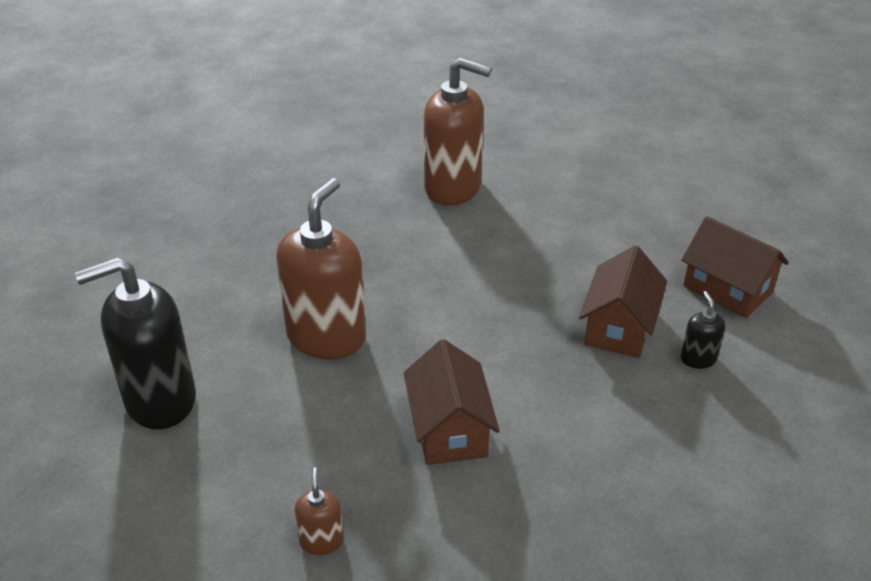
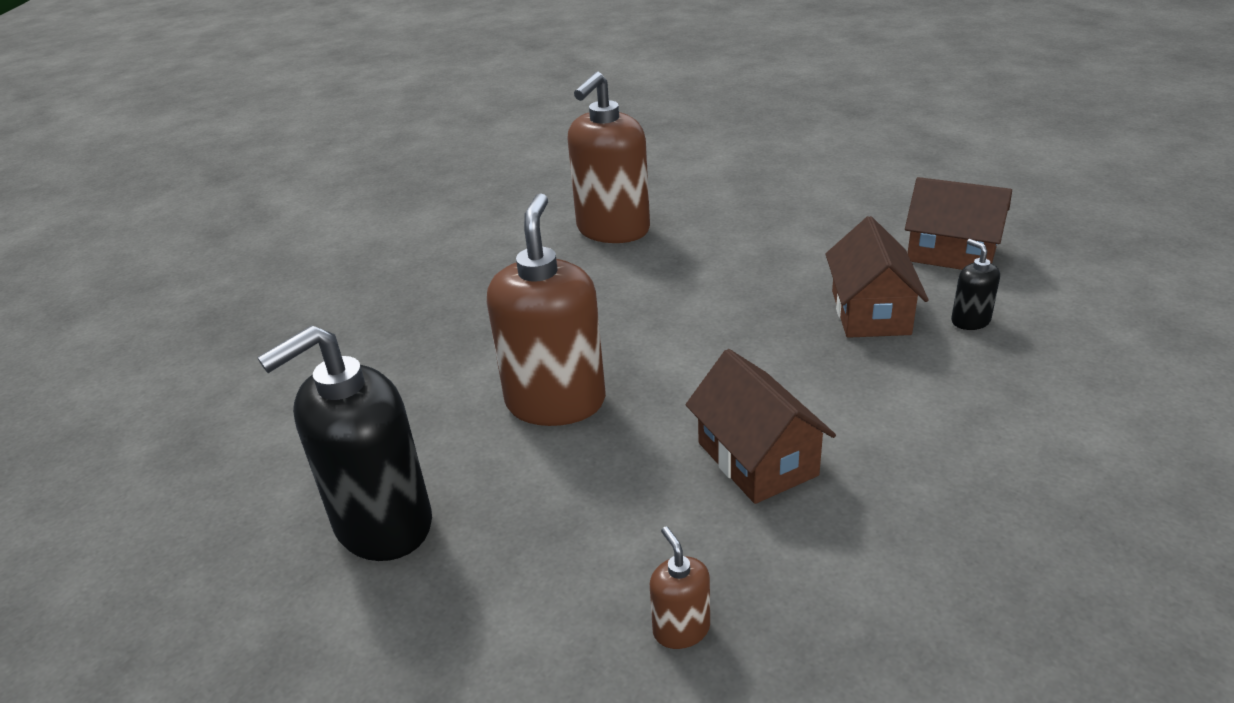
camera: 15 degrees left, 5 degrees down
(453, 188) = (612, 230): brown soap dispenser -> brown soap dispenser turned 120 degrees clockwise

